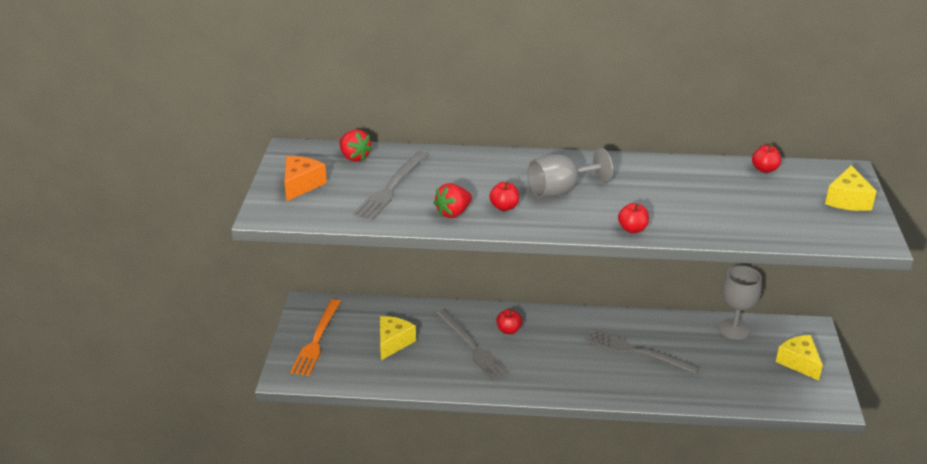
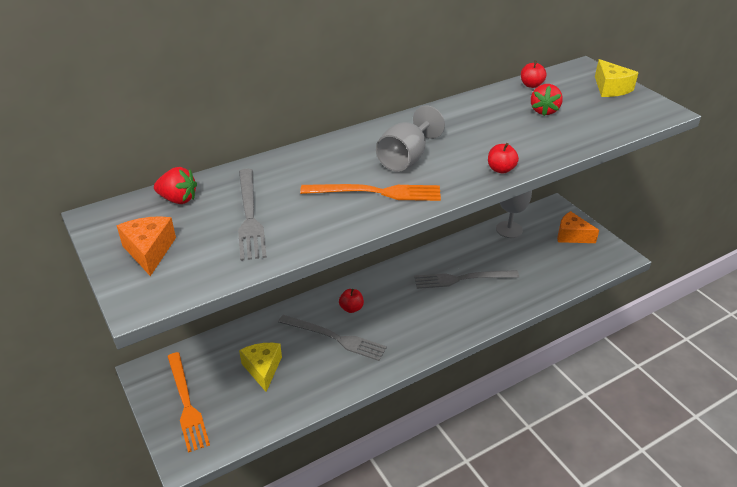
camera: 35 degrees left, 5 degrees up
(453, 213) = (337, 217): red strawberry -> red strawberry (544, 111)
(504, 207) = (376, 192): red apple -> orange fork
(799, 362) = (572, 235): yellow cheese -> orange cheese

